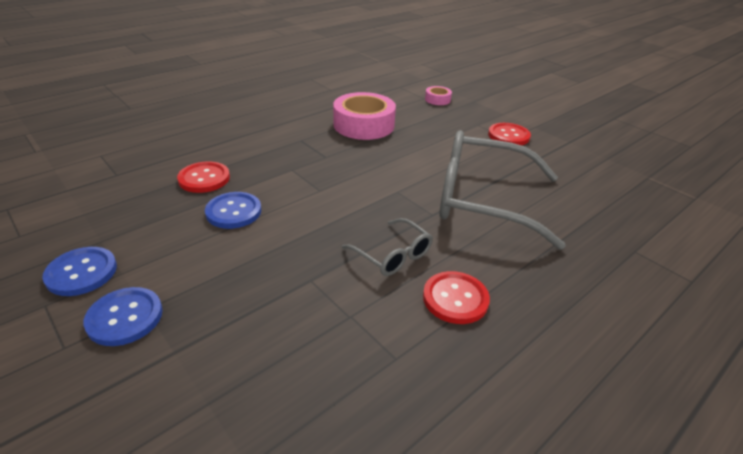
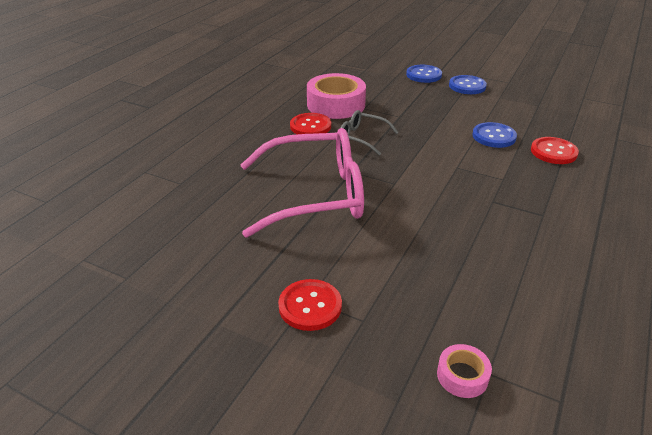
camera: 160 degrees right, 0 degrees up
(81, 272) = (518, 93): blue button -> blue button (423, 75)
(364, 125) = (507, 262): pink tape -> pink tape (336, 105)
(482, 200) = (315, 195): grey glasses -> pink glasses

